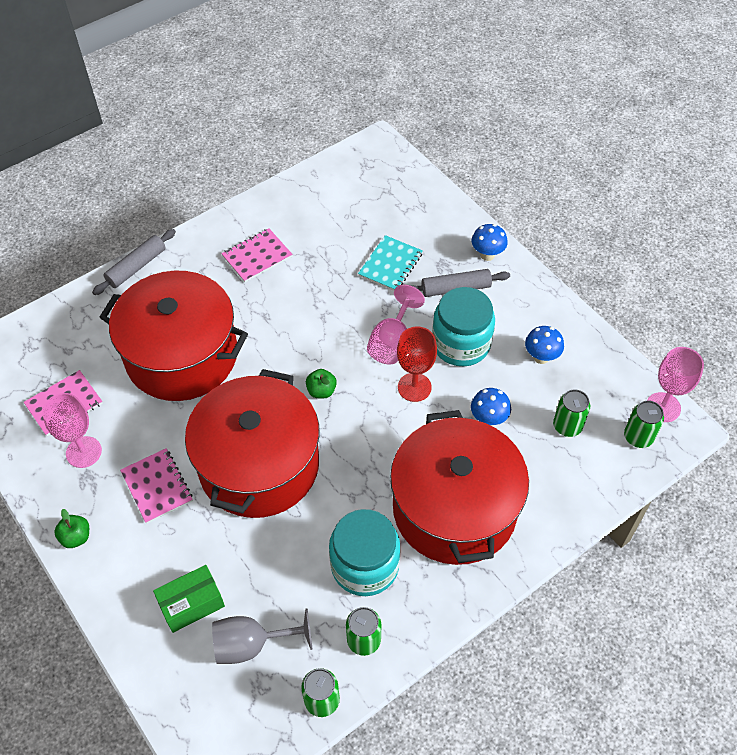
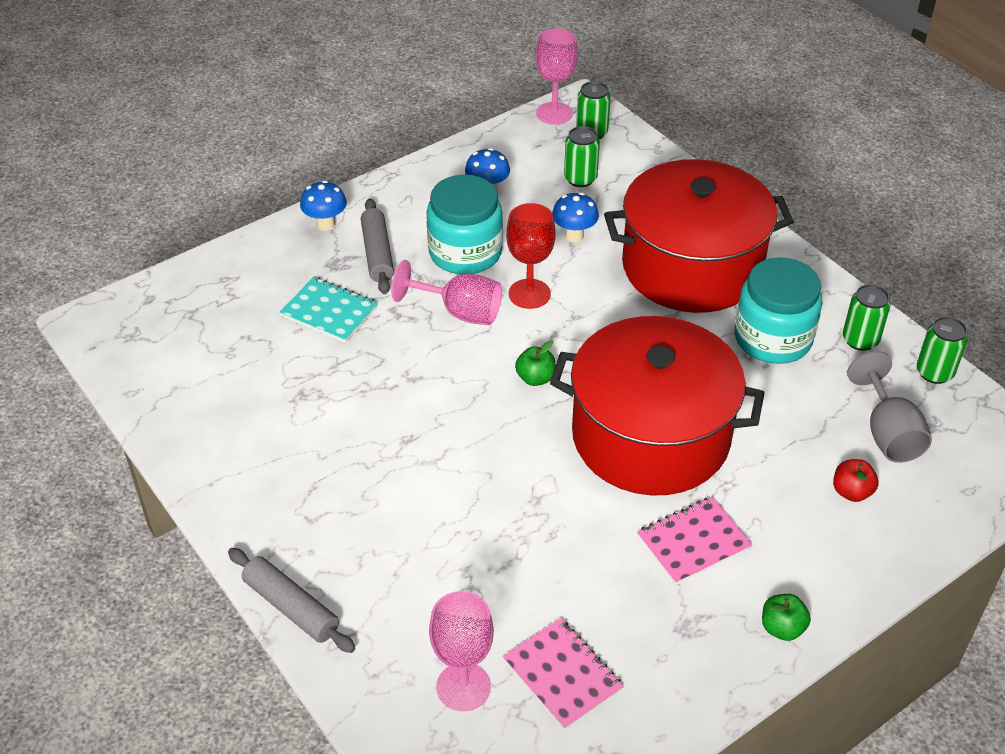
camera: 90 degrees left, 10 degrees down
(83, 452) = (646, 637): pink goblet -> pink goblet (463, 687)
(182, 355) = (474, 531): red pot -> none
(192, 604) = (851, 492): green box -> red apple
(257, 256) = (292, 453): pink notebook -> none

